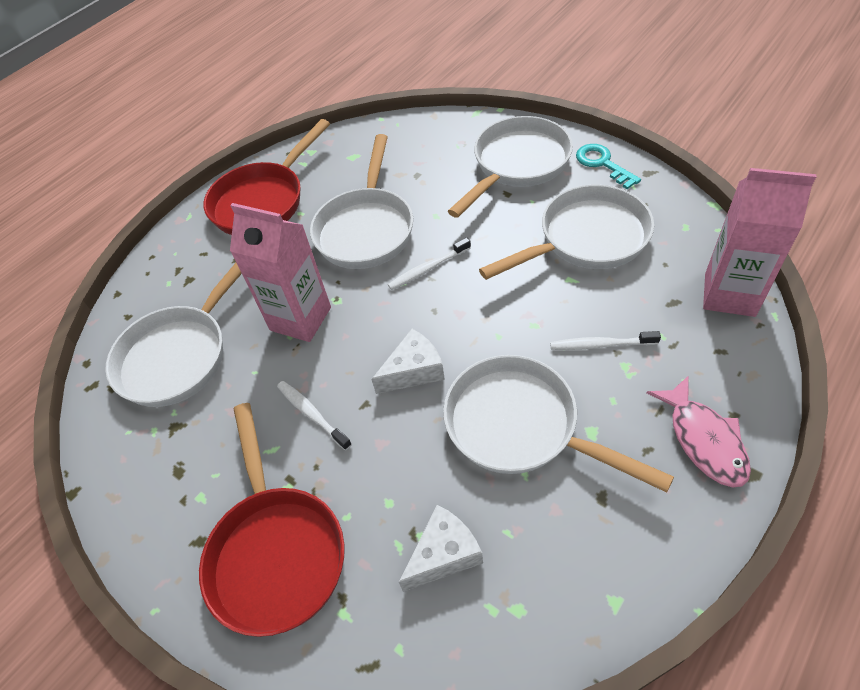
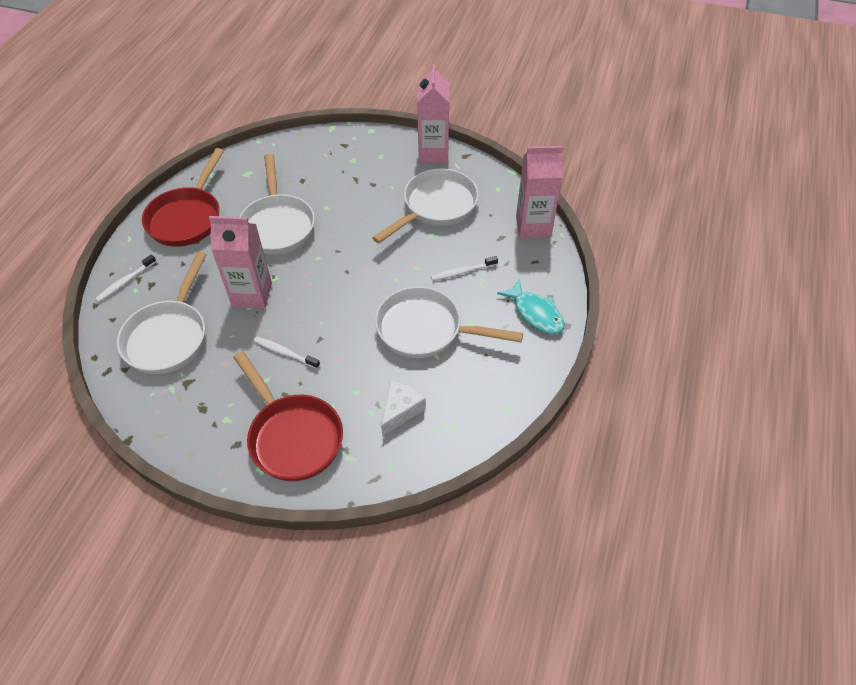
camera: 25 degrees left, 0 degrees up
(414, 371) = (346, 312): white cheese -> none
(428, 269) = (333, 245): white toothbrush -> white toothbrush (125, 282)
(517, 165) = (374, 163): white pan -> none
(602, 164) = (433, 154): turquoise key -> pink carton
(704, 440) = (536, 313): pink fish -> turquoise fish

